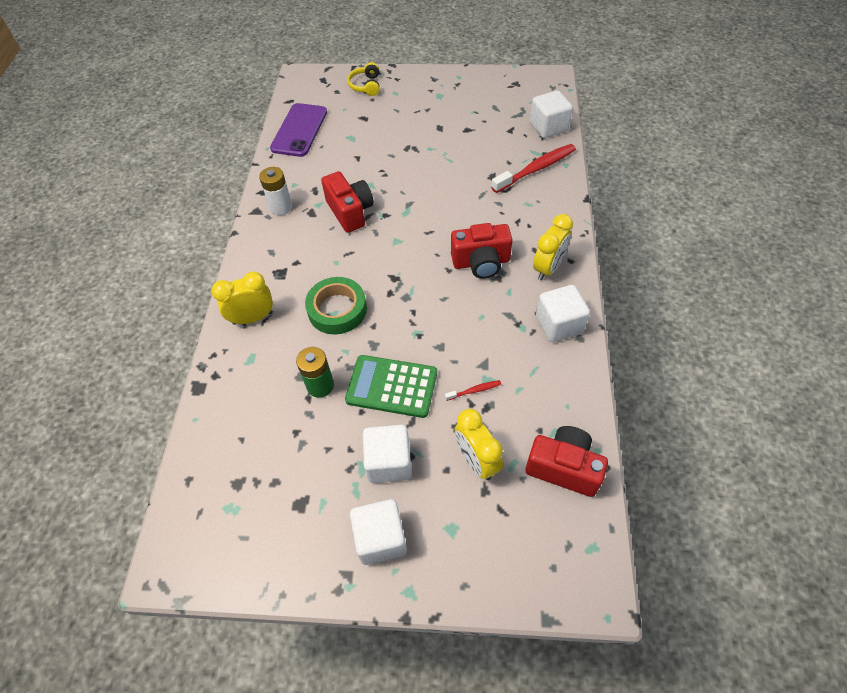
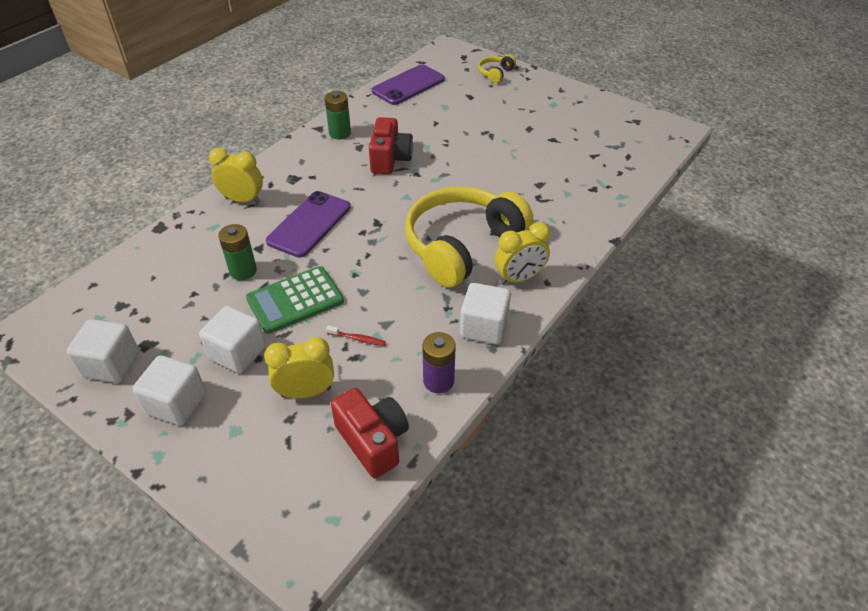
camera: 30 degrees right, 10 degrees down
(281, 207) = (340, 133): white battery -> green battery
(337, 310) = (309, 224): green tape -> purple phone
(392, 386) = (295, 300): green calculator -> green calculator turned 75 degrees counterclockwise
(476, 460) = (306, 392): yellow clock -> yellow clock turned 75 degrees clockwise
(481, 262) = (462, 245): red camera -> yellow headphones
(536, 169) = (587, 195): red toothbrush -> none
(548, 127) = (633, 167): white cube -> white cube (111, 364)
(566, 389) = (438, 381): none -> purple battery

